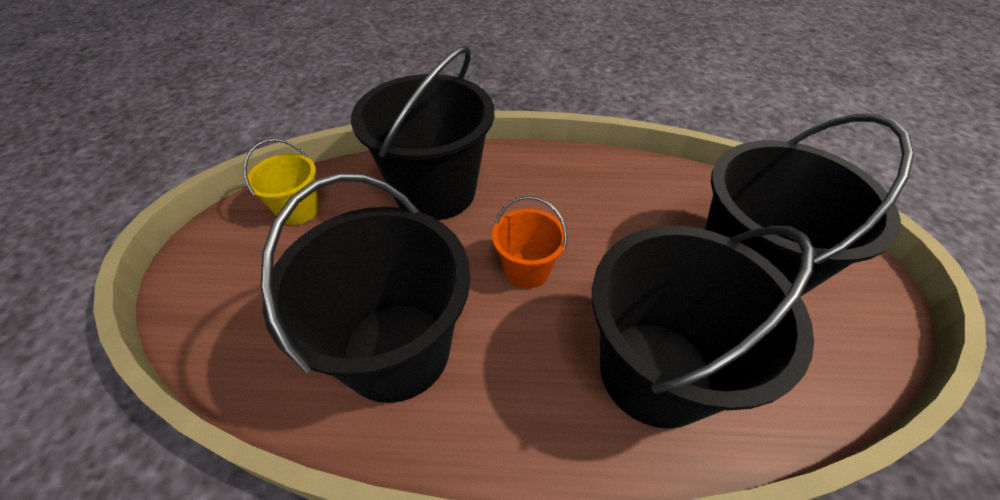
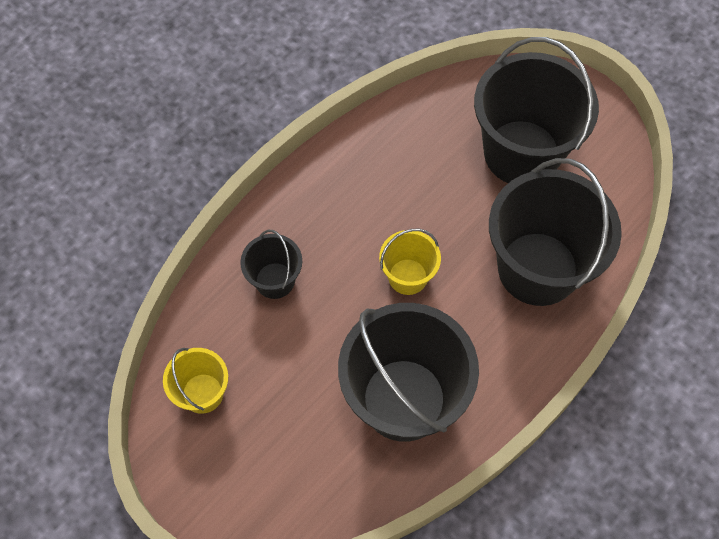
camera: 50 degrees left, 15 degrees up
(435, 191) = (275, 280): black bucket -> black bucket, size x0.49
(526, 269) = (407, 276): orange bucket -> yellow bucket

